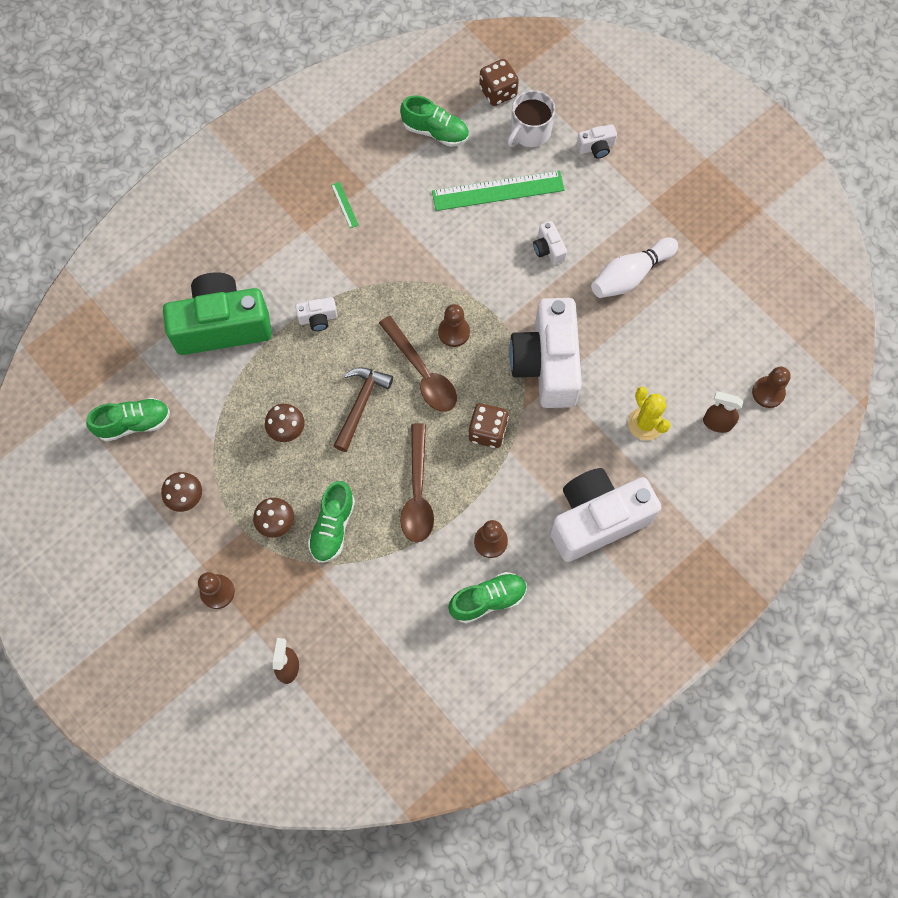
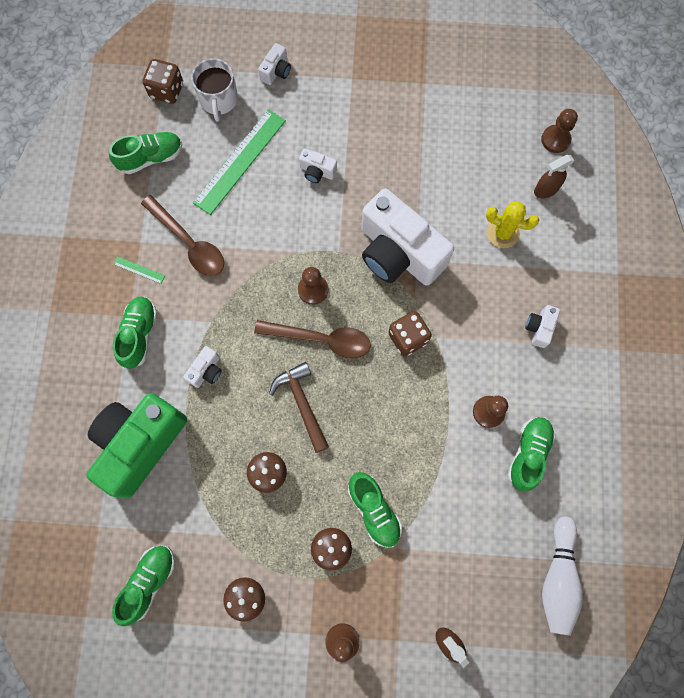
camera: 45 degrees left, 5 degrees up
(298, 250) = (139, 334): none -> green shoe
(417, 492) = (406, 427): brown spoon -> brown spoon (189, 243)
(597, 519) = (539, 328): white camera -> white camera, size x0.41
(630, 275) = (390, 140): white bowling pin -> white bowling pin (557, 578)

